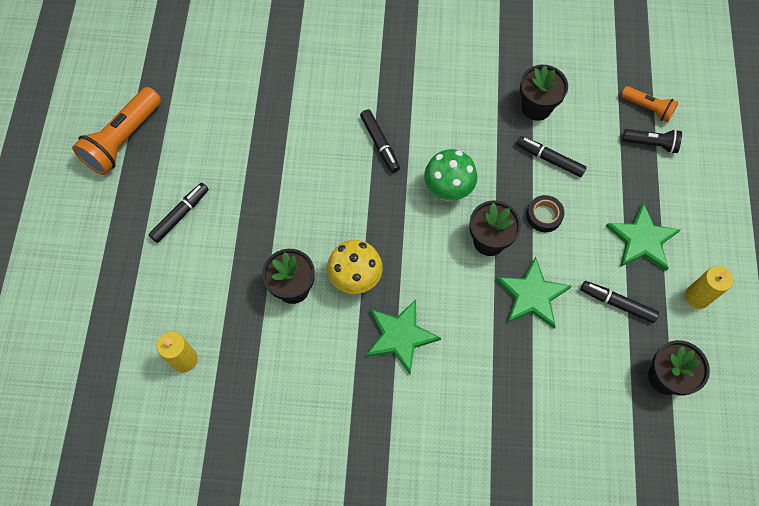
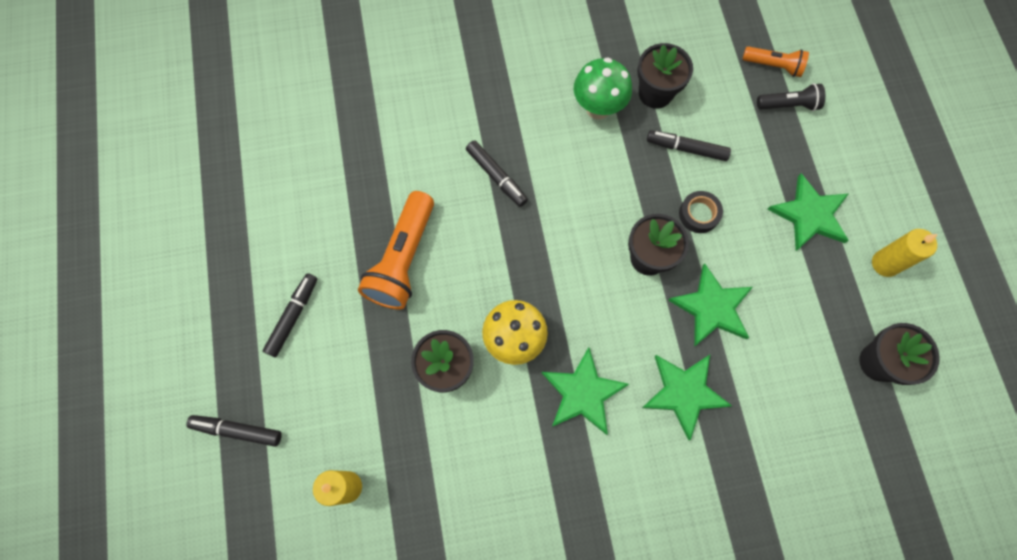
camera: 15 degrees left, 5 degrees up
(123, 140) = (200, 244): orange flashlight -> orange flashlight (403, 259)
(448, 191) = (587, 212): green mushroom -> green mushroom (598, 108)
(486, 358) = (684, 393): none -> green star
(617, 303) = (804, 293): black marker -> black marker (237, 430)

